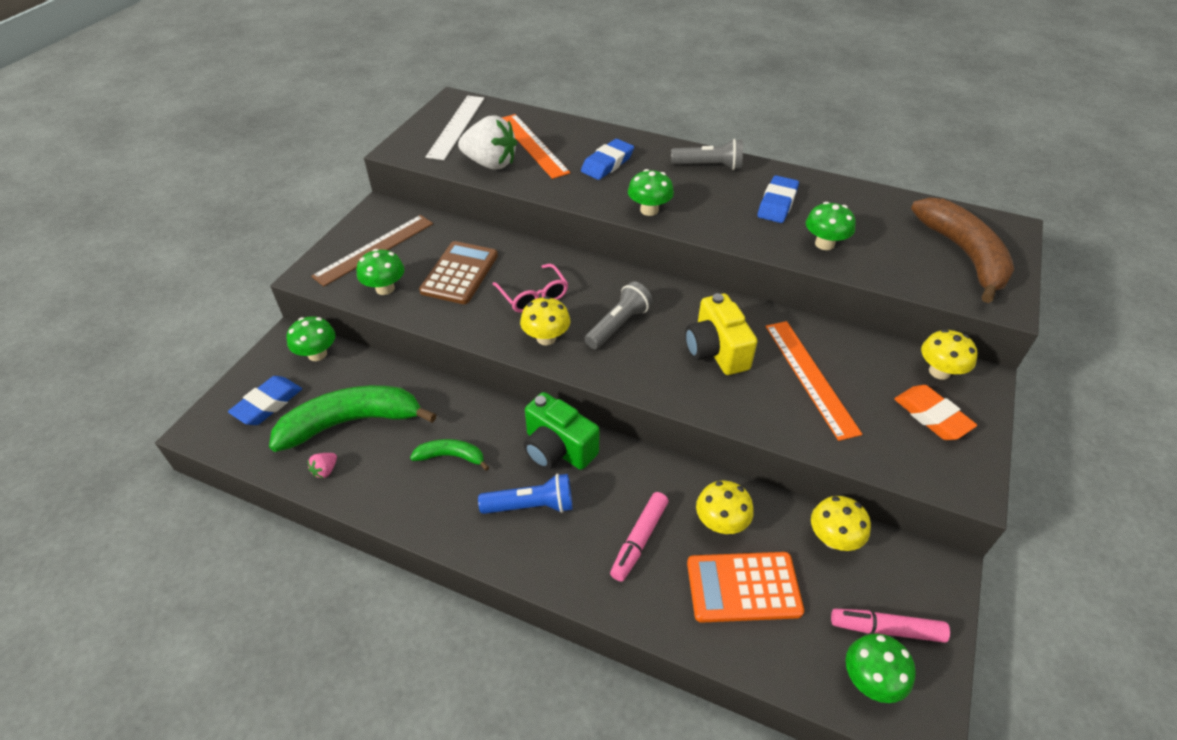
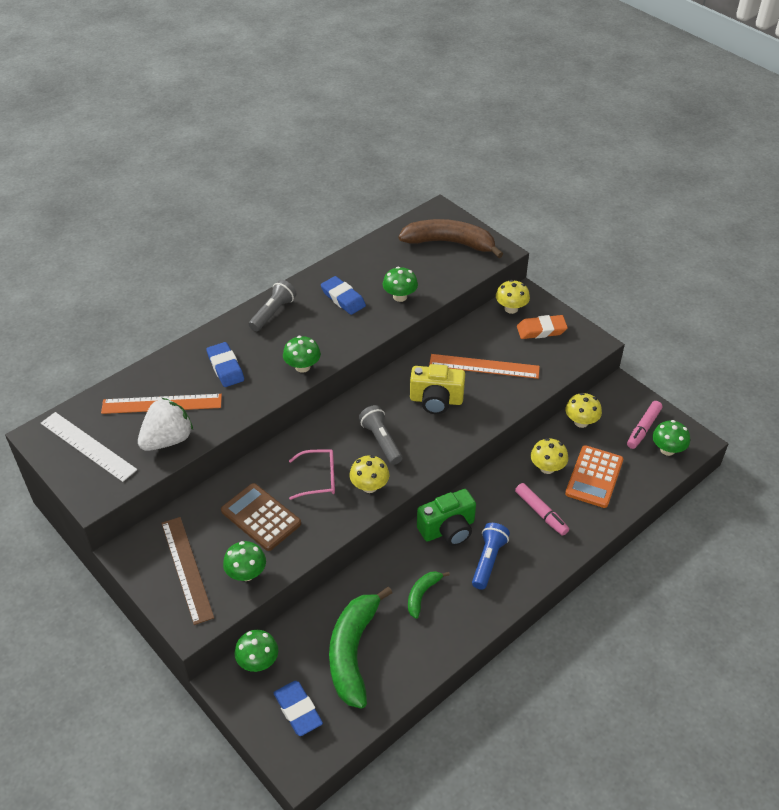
camera: 65 degrees left, 0 degrees up
(325, 470) = (393, 680): pink strawberry -> none

